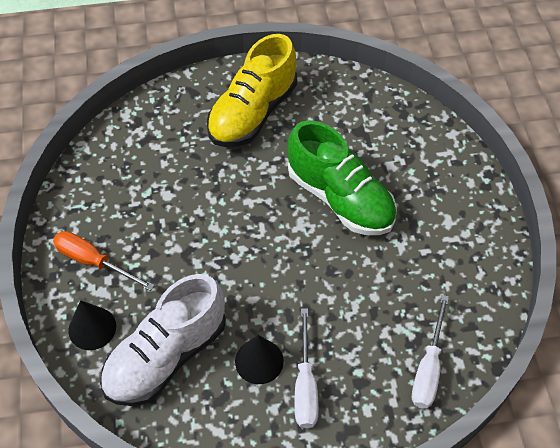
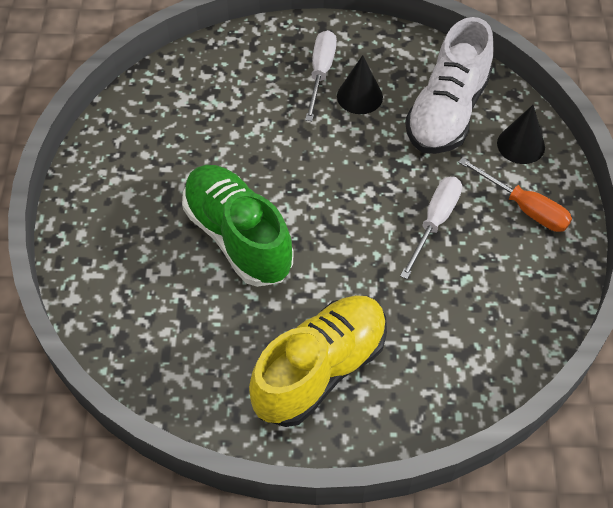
camera: 170 degrees left, 0 degrees up
(166, 356) = (447, 112): white shoe -> white shoe turned 150 degrees clockwise
(428, 368) = (205, 71): white screwdriver -> white screwdriver (435, 222)

